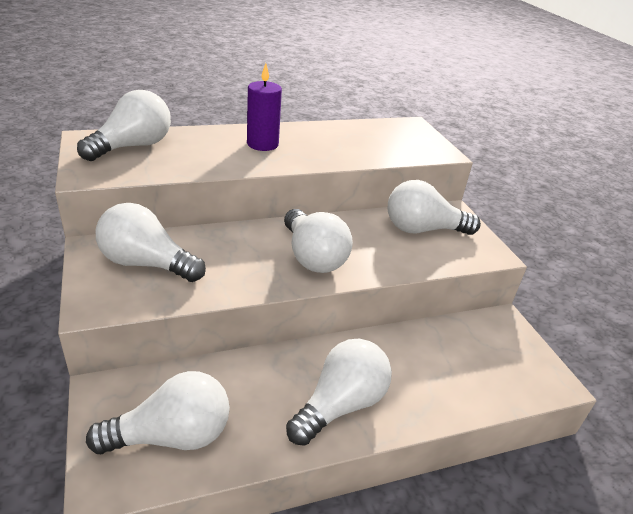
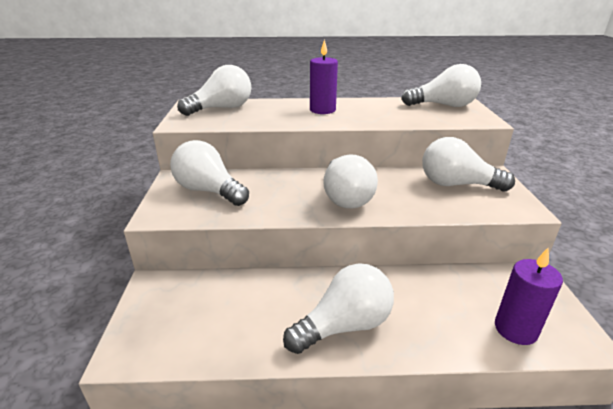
camera: 20 degrees right, 5 degrees down
(172, 436) = (190, 326): white light bulb -> white light bulb (443, 106)
(498, 380) = (515, 329): none -> purple candle

